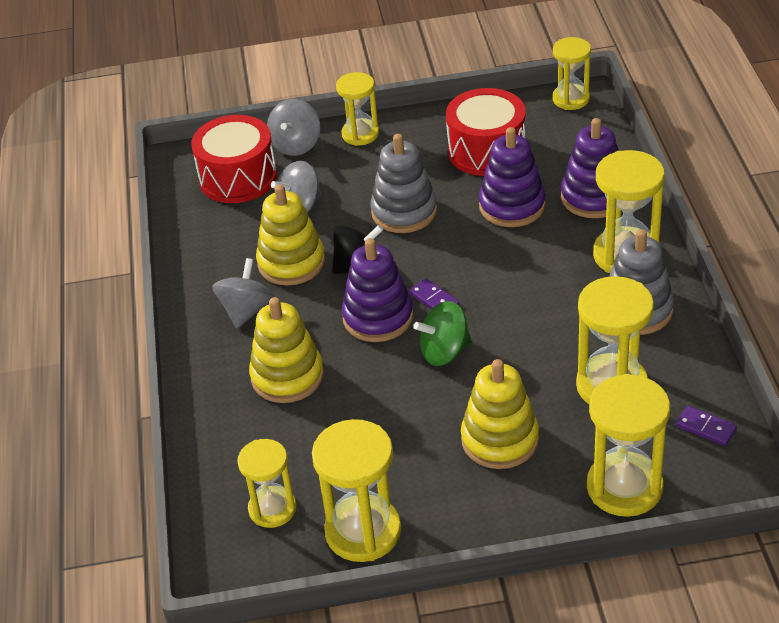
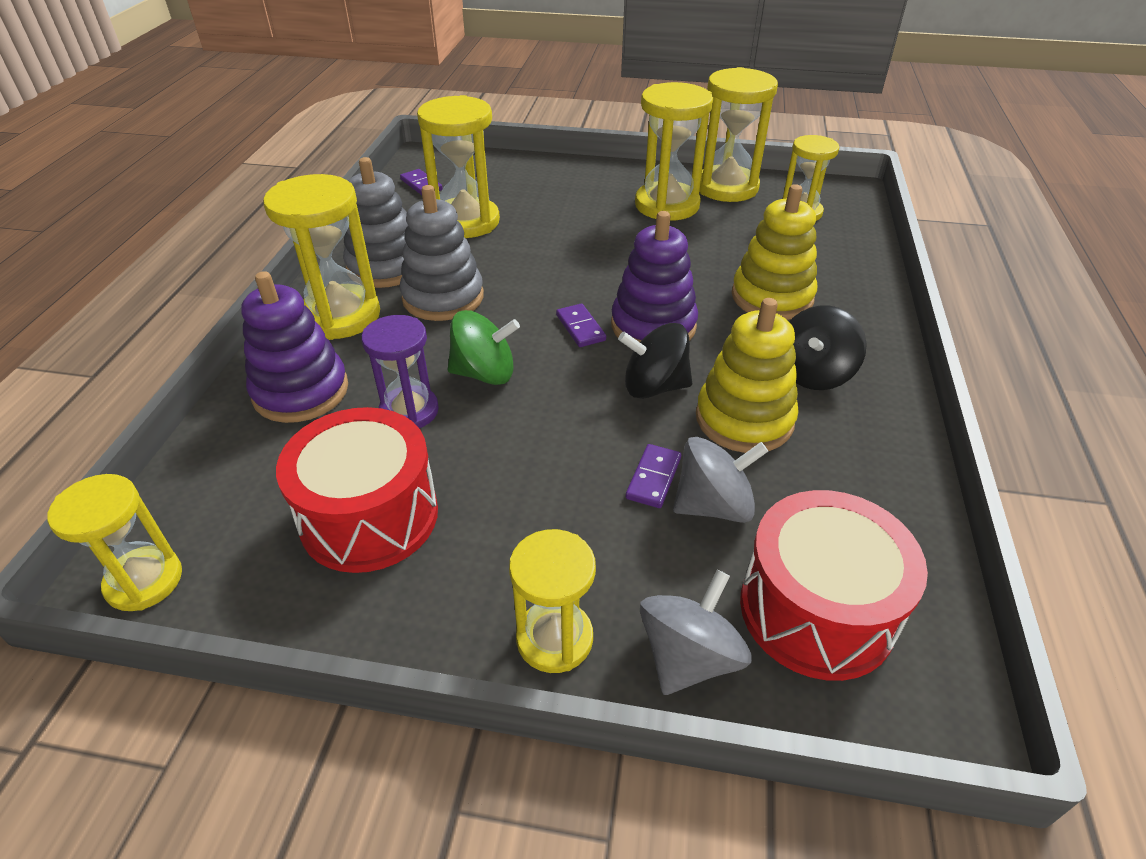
camera: 165 degrees left, 0 degrees up
(247, 311) = (813, 373): grey spinning top -> black spinning top
(338, 212) = (653, 478): none -> purple domino
(404, 212) = (557, 448): grey stacking toy -> grey stacking toy (443, 297)
(444, 352) = (597, 279): green spinning top -> green spinning top (484, 373)
(500, 440) = (587, 211): yellow stacking toy -> none
(512, 206) = (409, 411): purple stacking toy -> purple hourglass
(624, 487) = (514, 170): yellow hourglass -> yellow hourglass (667, 205)

